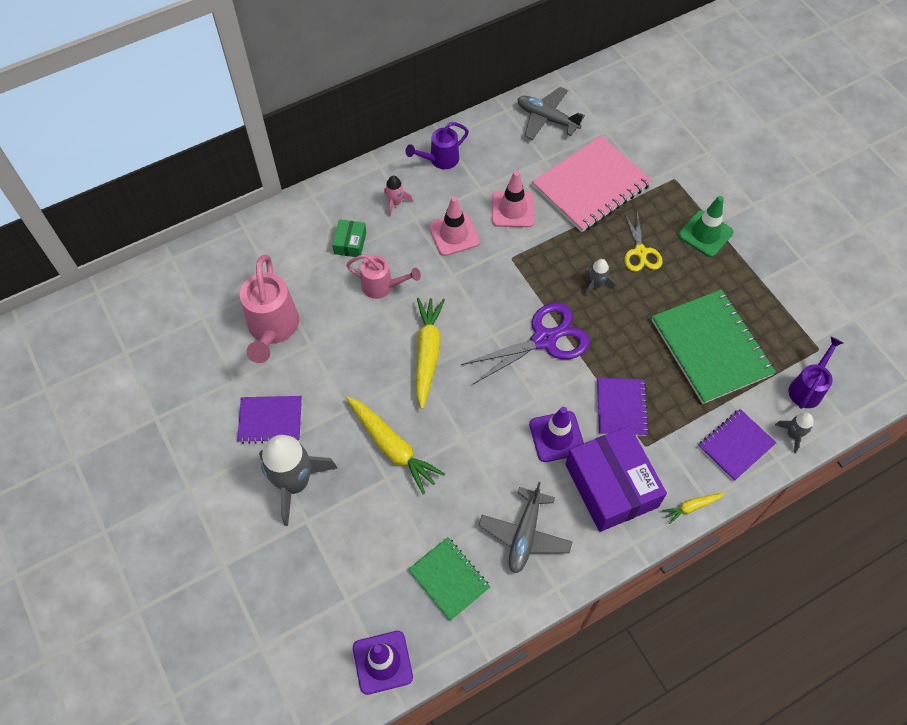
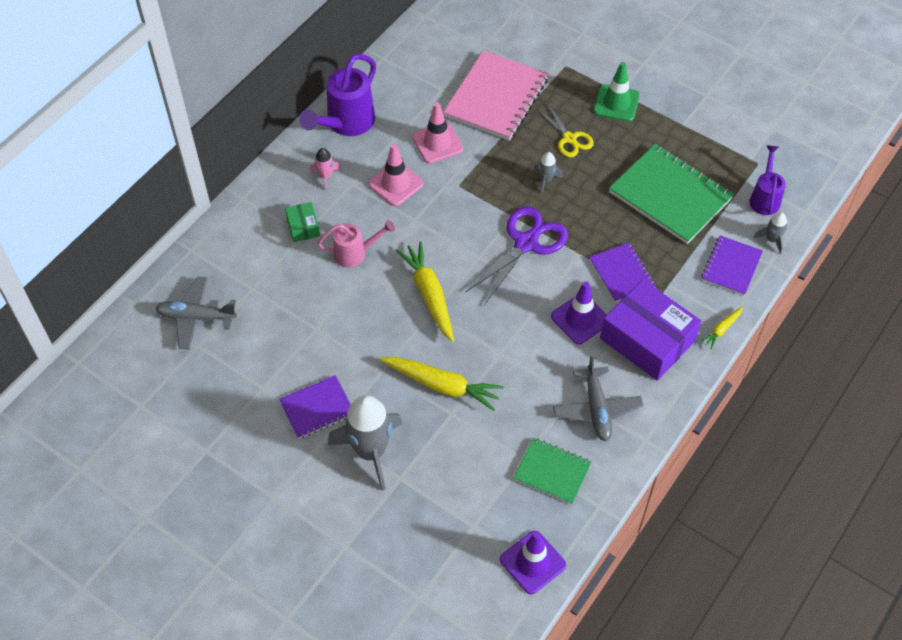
camera: 25 degrees left, 5 degrees down
(272, 329) = (273, 329): pink watering can -> none
(440, 160) = (346, 123): purple watering can -> purple watering can, size x1.62
(547, 118) = (424, 53): grey plane -> grey plane (196, 317)

